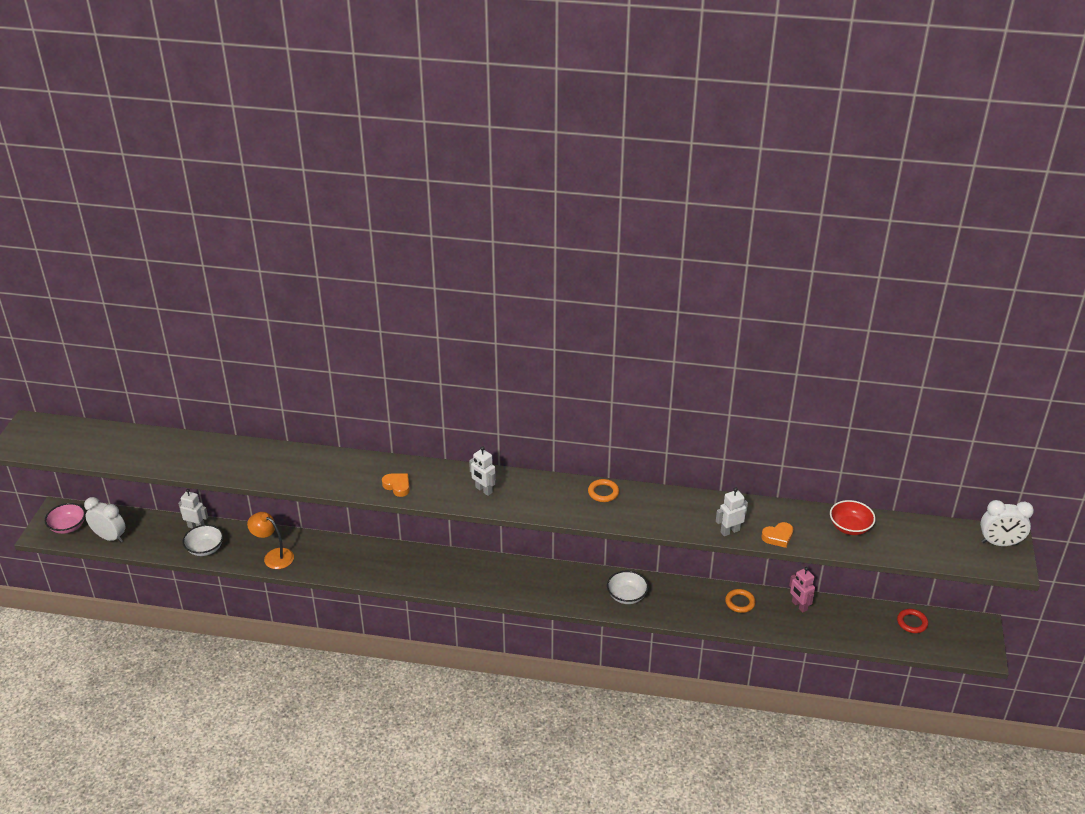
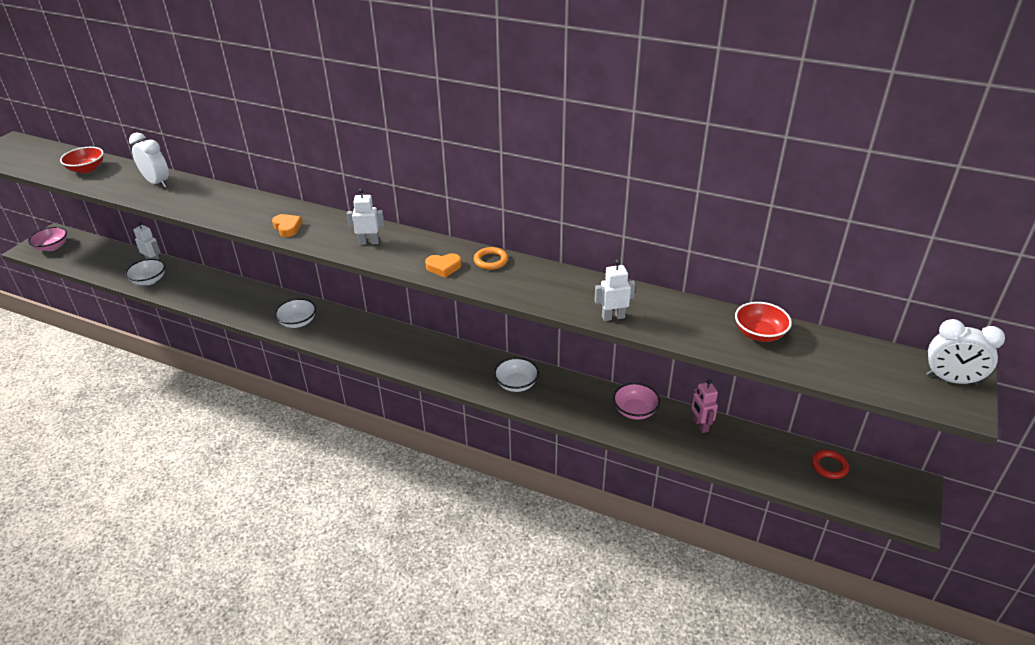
camera: 15 degrees right, 0 degrees up
(110, 537) = (79, 260): white clock -> white clock (157, 183)
(143, 448) = (87, 169): none -> red bowl
(274, 556) = (203, 295): orange lamp -> none
(389, 569) = (298, 322): none -> white bowl
(483, 490) = (369, 242): white robot -> white robot turned 120 degrees clockwise
(740, 602) = (635, 411): orange ring -> pink bowl
(778, 537) = (667, 331): orange heart -> orange heart (443, 267)

